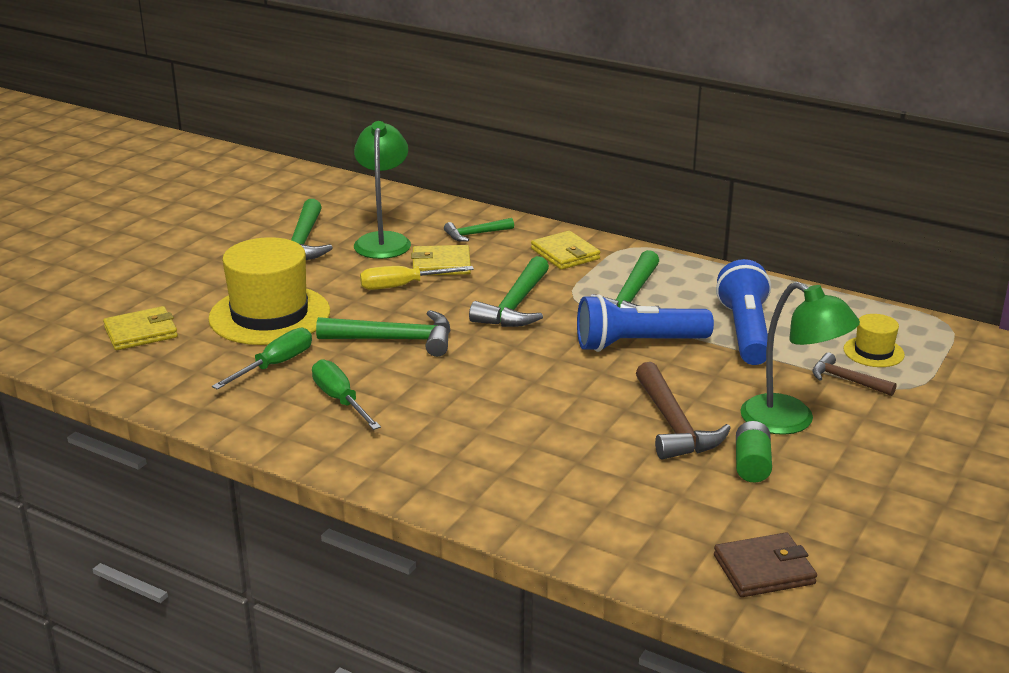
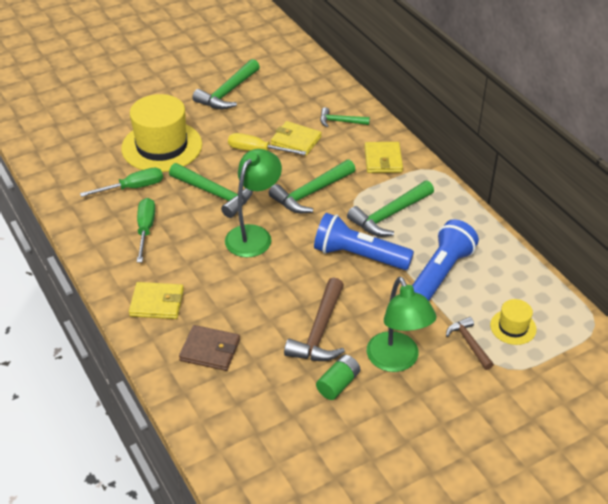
camera: 30 degrees right, 15 degrees up
(141, 332) = (83, 134): yellow wallet -> yellow wallet (157, 303)
(383, 240) = (278, 107): green lamp -> green lamp (254, 235)
(764, 569) = (269, 465): brown wallet -> brown wallet (210, 350)

